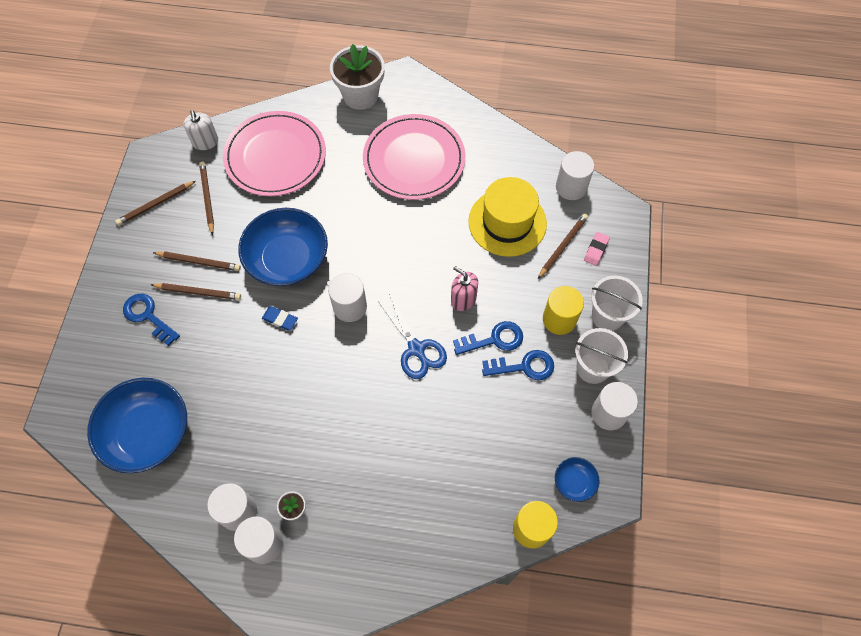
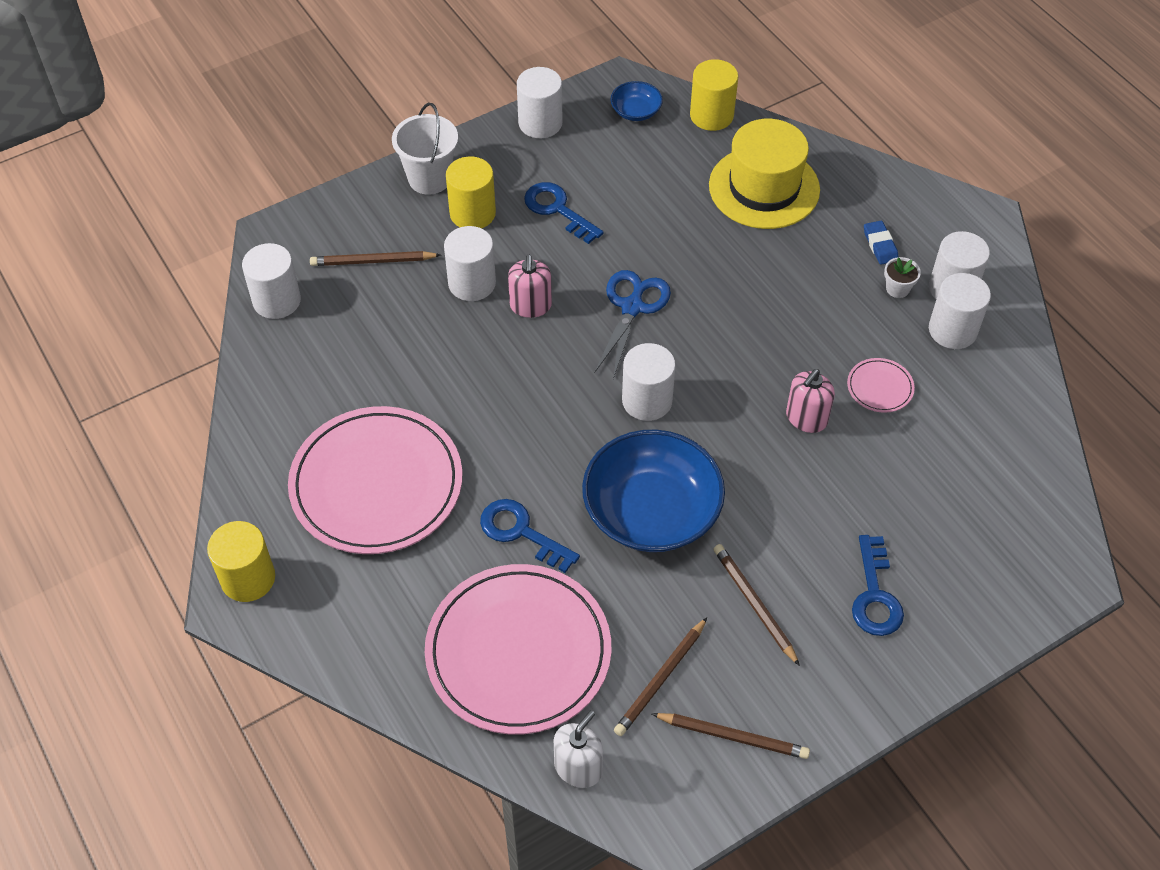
camera: 130 degrees left, 10 degrees down
(147, 432) = (983, 473): blue bowl -> none
(198, 292) = (791, 569): brown pencil -> none
(244, 431) = (880, 387): none -> pink plate
(265, 374) = (806, 418): none -> pink soap dispenser
(280, 319) = (732, 455): blue eraser -> blue eraser (880, 245)
(360, 95) = (317, 629): white flower pot -> none
(410, 86) = (248, 578): none -> yellow cylinder
(494, 339) = (552, 251): blue key -> blue key (521, 532)
(505, 282) = (472, 283): none -> white cylinder
(507, 222) = (386, 329): yellow hat -> yellow hat (764, 188)
(592, 368) = (503, 159): white bucket -> none
(596, 250) = (350, 231): pink eraser -> none

